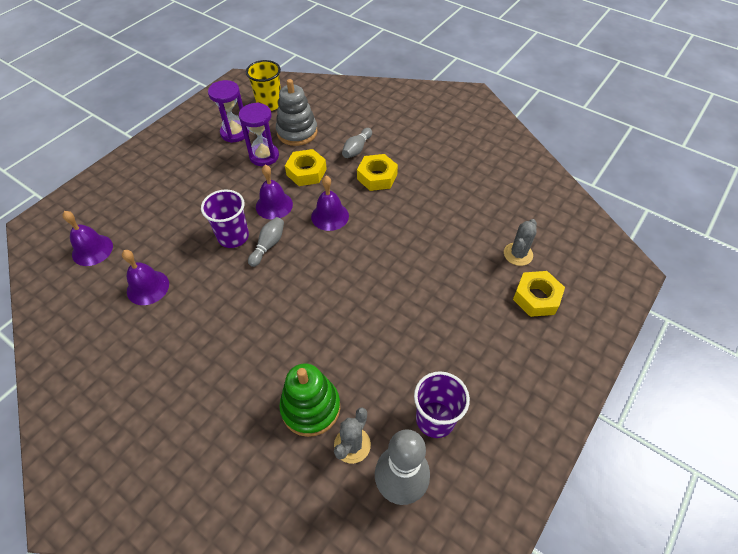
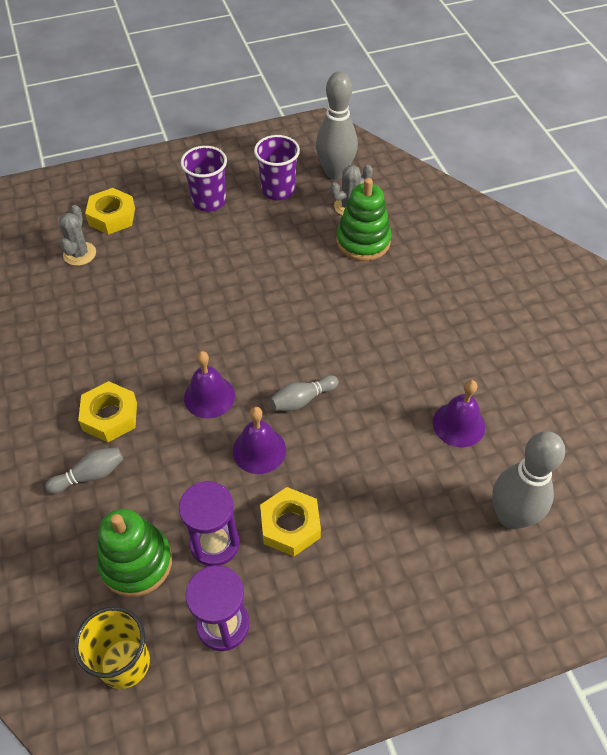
camera: 145 degrees left, 0 degrees up
(92, 250) = (511, 516): purple bell -> grey bowling pin
(233, 237) = (333, 434): purple cup -> purple cup (209, 201)
(297, 132) = (136, 562): grey stacking toy -> green stacking toy
(306, 172) = (183, 477): yellow nut -> yellow nut (290, 525)
(518, 254) = (79, 254): grey cactus -> grey cactus turned 60 degrees counterclockwise

